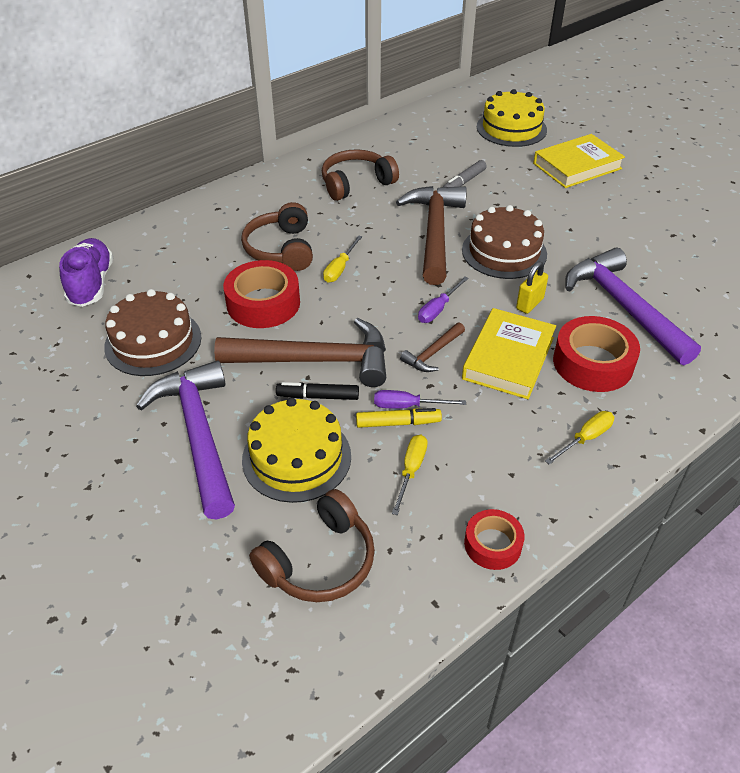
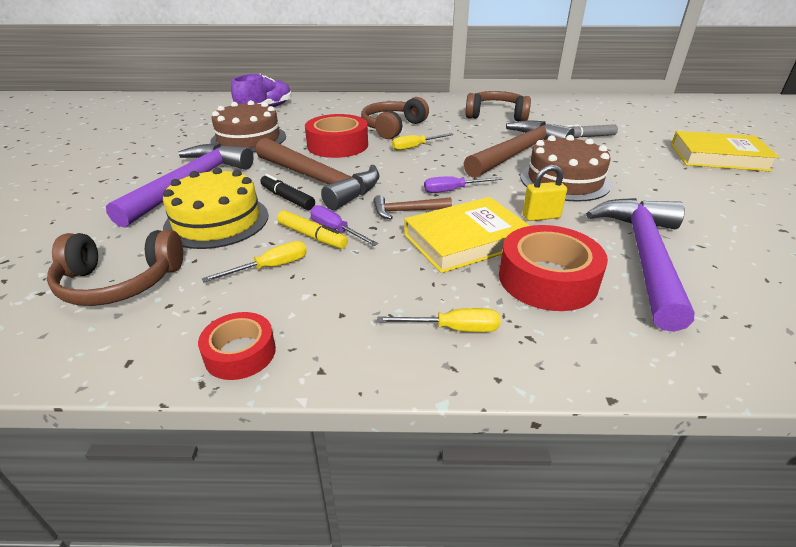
camera: 40 degrees right, 10 degrees down
(511, 128) = (676, 123): yellow cake -> none

